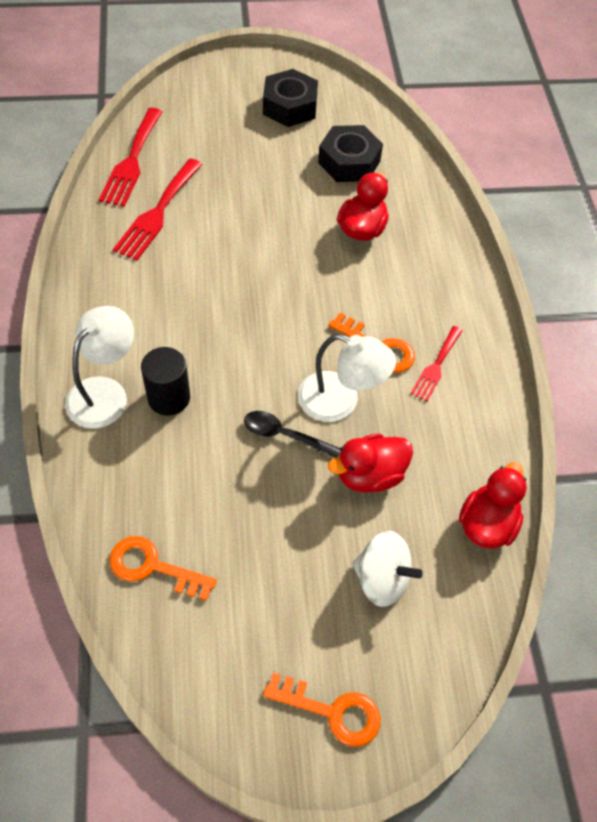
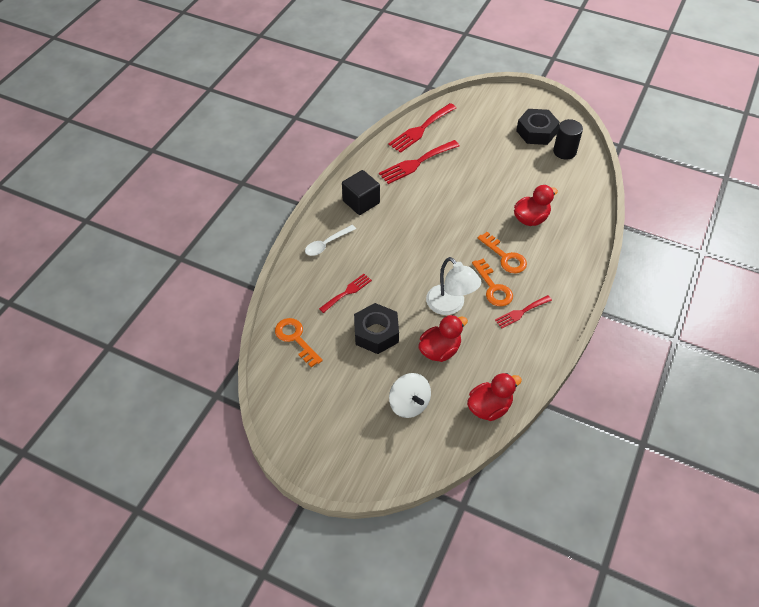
camera: 35 degrees right, 5 degrees down
(104, 392) = (327, 244): white lamp -> white spoon
(114, 304) = (361, 202): none -> black cube
(169, 398) = (358, 261): black cylinder -> black cylinder (564, 151)
(183, 453) = (347, 292): none -> red fork
(284, 435) = (407, 308): black spoon -> none
(332, 711) = (338, 451): orange key -> orange key (505, 257)
(349, 162) = (551, 177): black nut -> black nut (376, 333)
(369, 475) = (440, 350): red duck -> red duck turned 135 degrees clockwise

